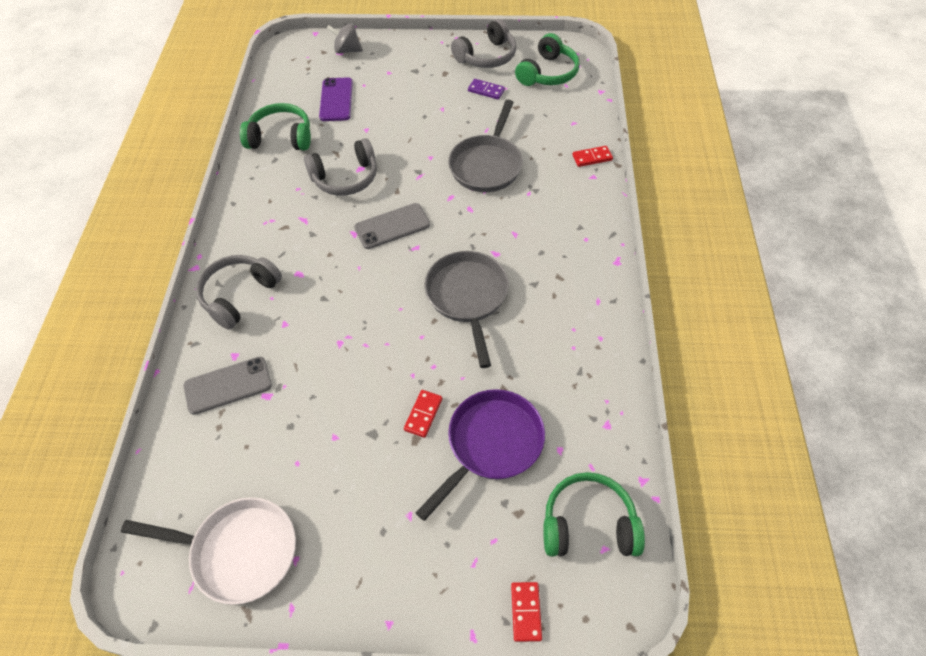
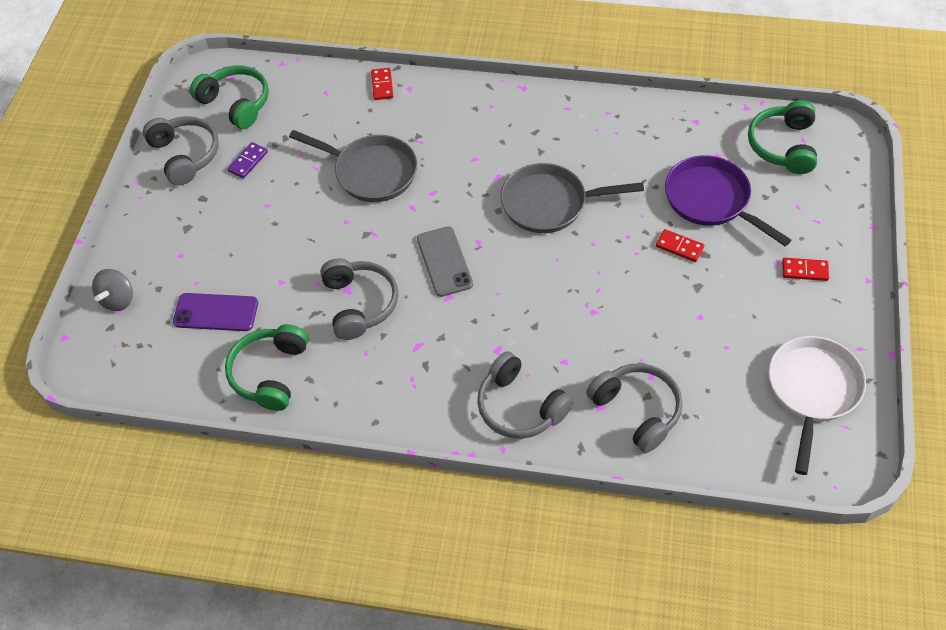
camera: 80 degrees left, 0 degrees up
(228, 385) = (637, 410): grey phone -> grey headphones
(526, 612) = (853, 192): red domino -> red domino (805, 270)

